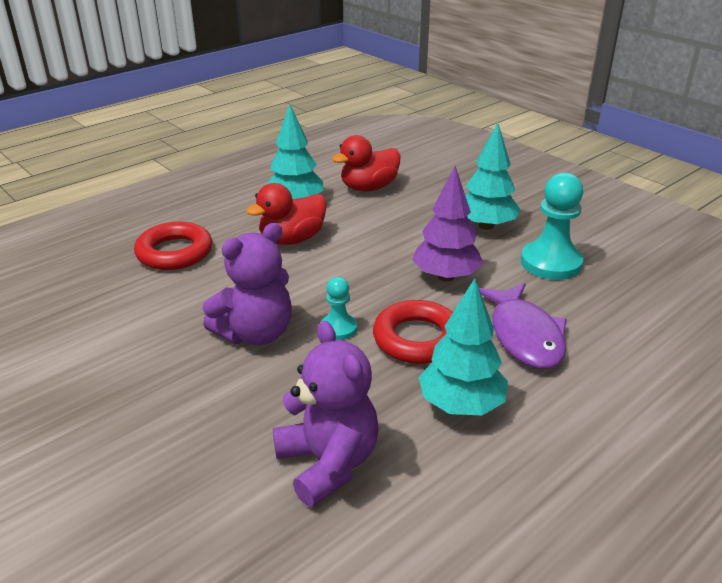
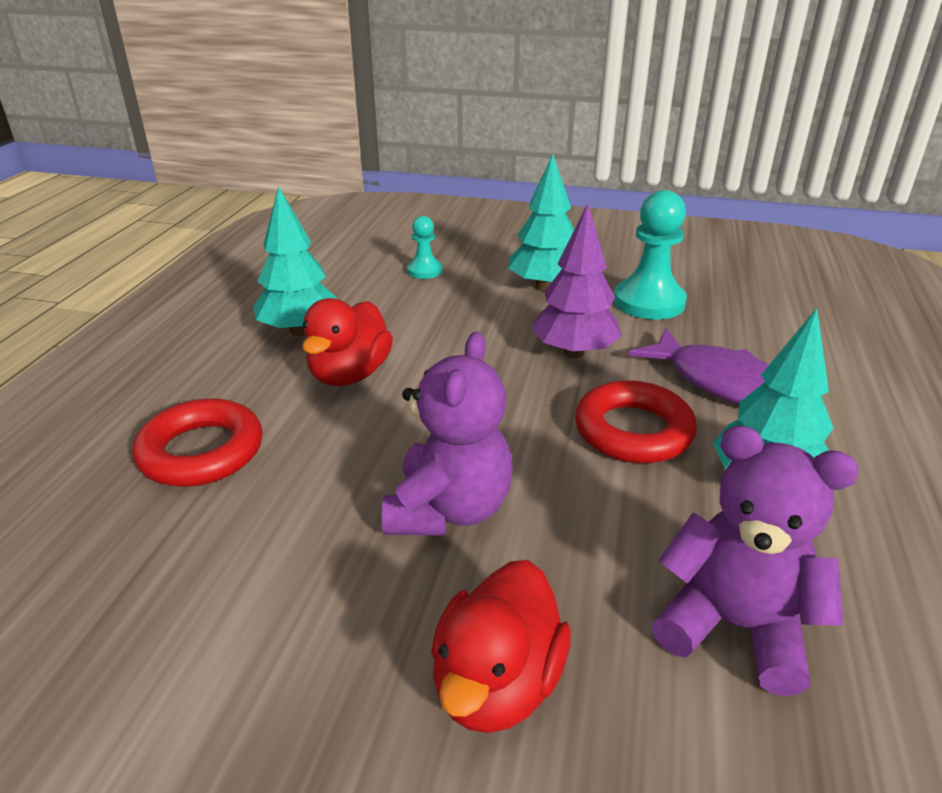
camera: 35 degrees left, 0 degrees up
(338, 328) = (538, 457): turquoise pawn -> turquoise pawn (424, 271)
(369, 188) = (369, 285): red duck -> red duck (497, 683)

